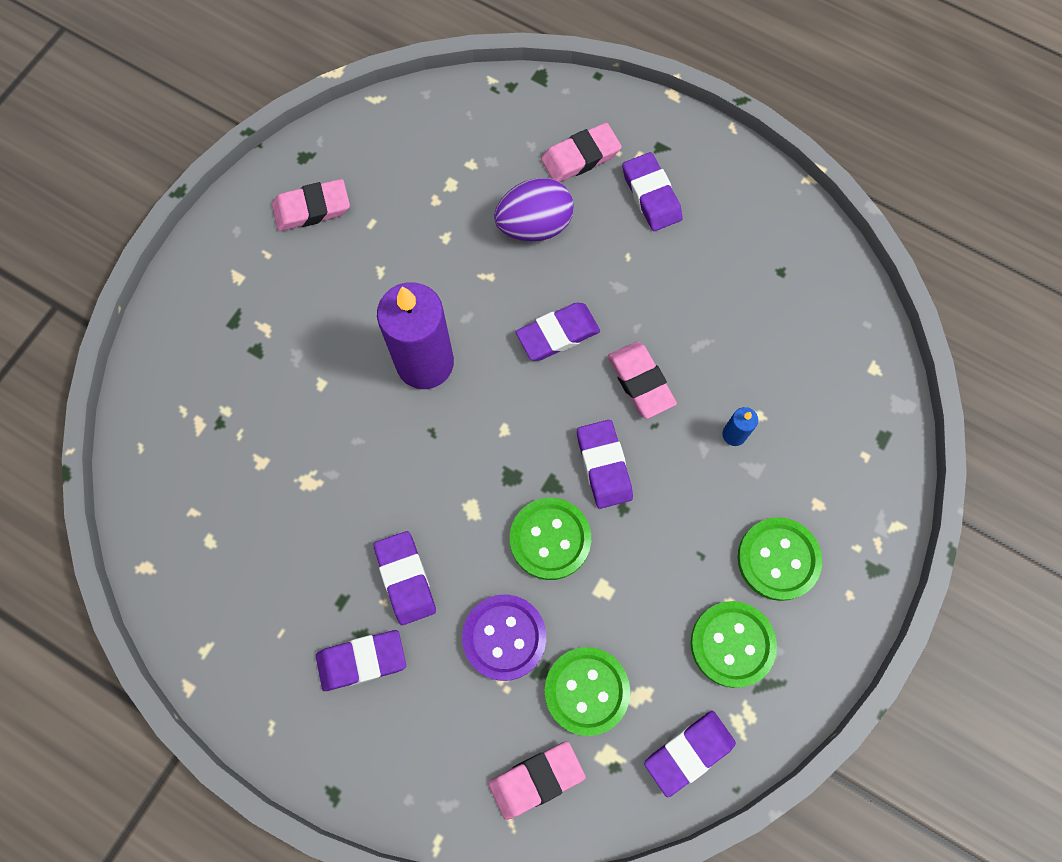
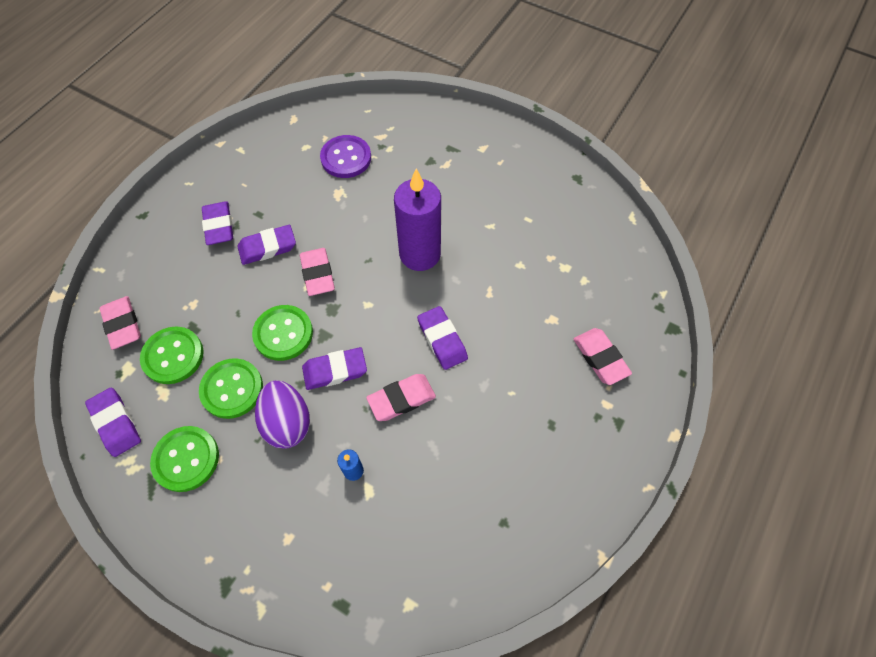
camera: 90 degrees right, 10 degrees down
(312, 208) = (536, 184): pink eraser -> pink eraser (318, 274)
(504, 637) = (219, 305): purple button -> purple button (346, 158)
(534, 225) = (534, 324): purple egg -> purple egg (287, 422)
(651, 195) = (570, 413): purple eraser -> none
(778, 559) = (246, 500): green button -> green button (232, 389)

